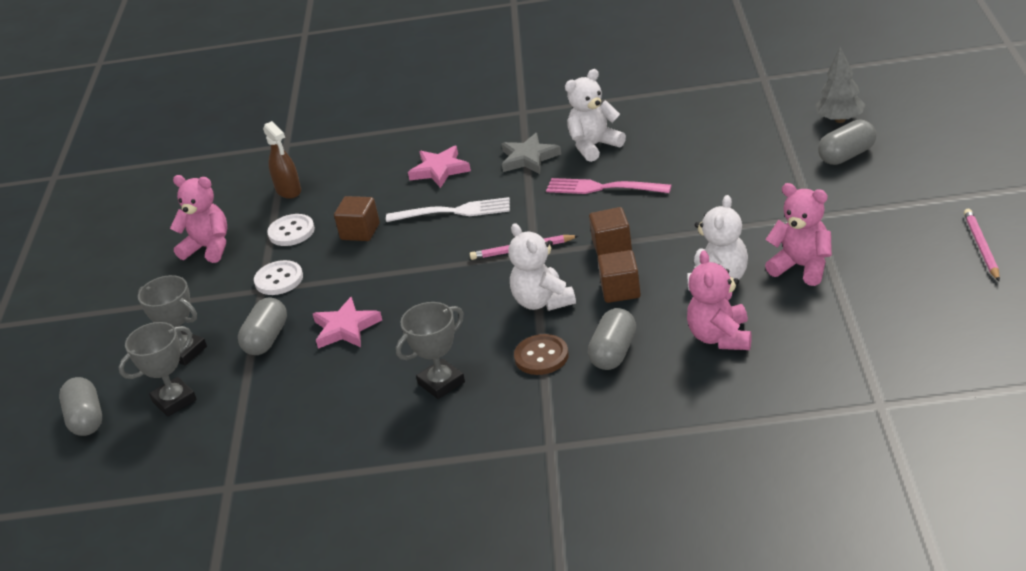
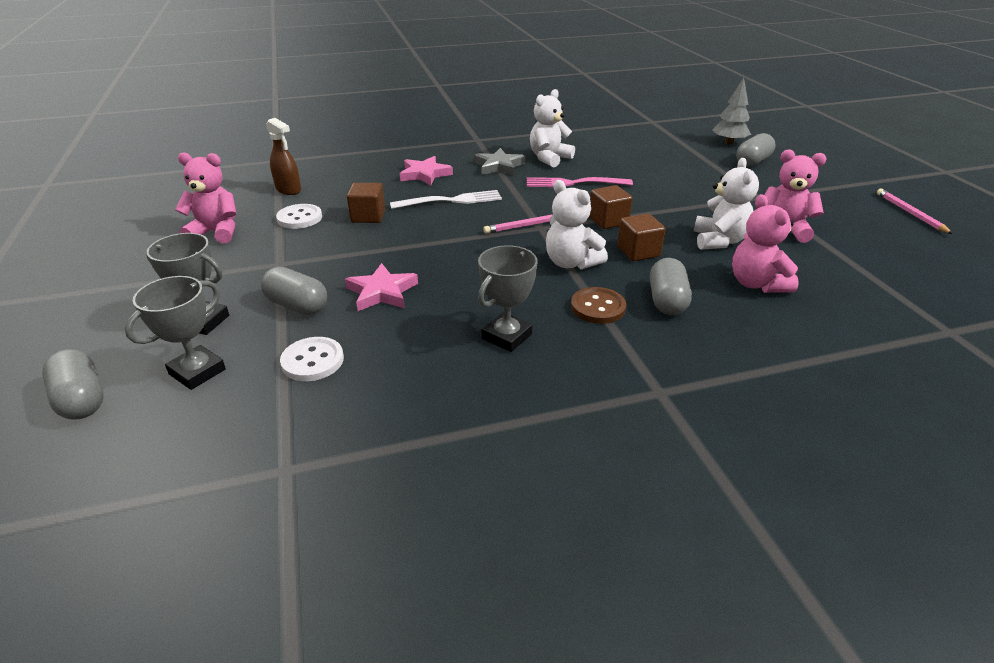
camera: 20 degrees left, 0 degrees up
(266, 339) = (297, 305): grey capsule -> grey capsule turned 60 degrees counterclockwise
(279, 279) = (297, 254): white button -> white button (312, 361)

